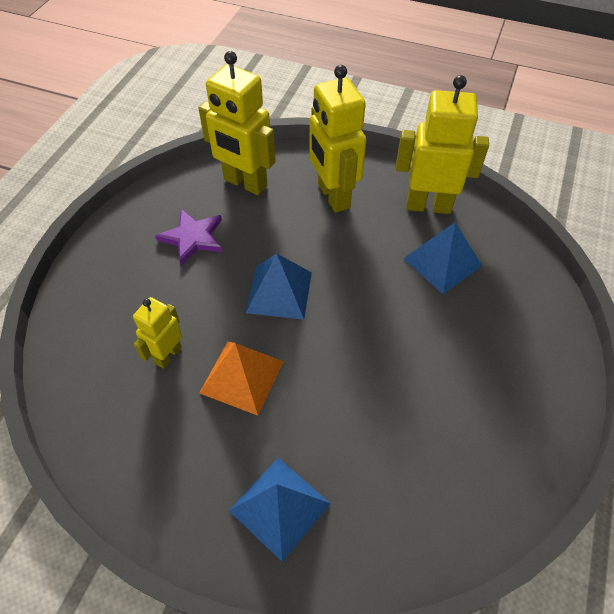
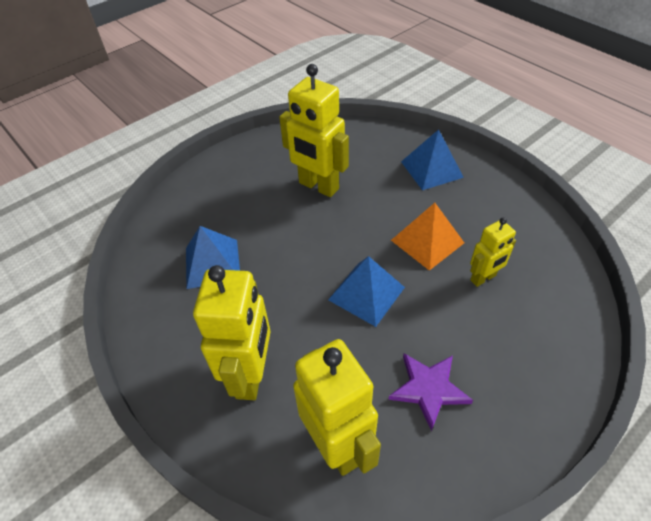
camera: 150 degrees left, 5 degrees down
(428, 205) = (171, 320): yellow robot -> yellow robot (318, 186)

